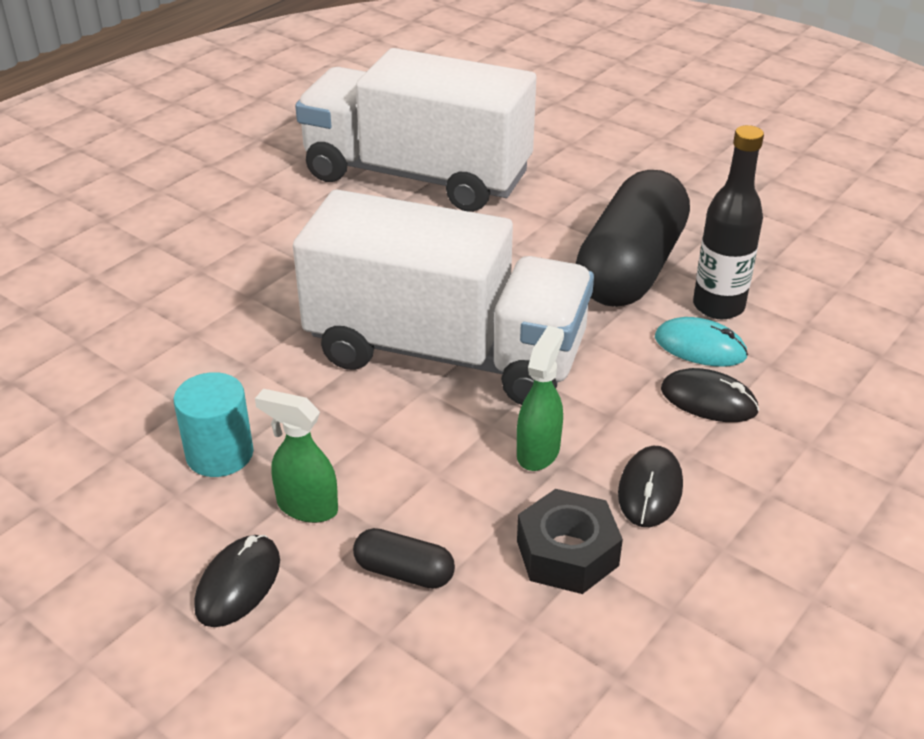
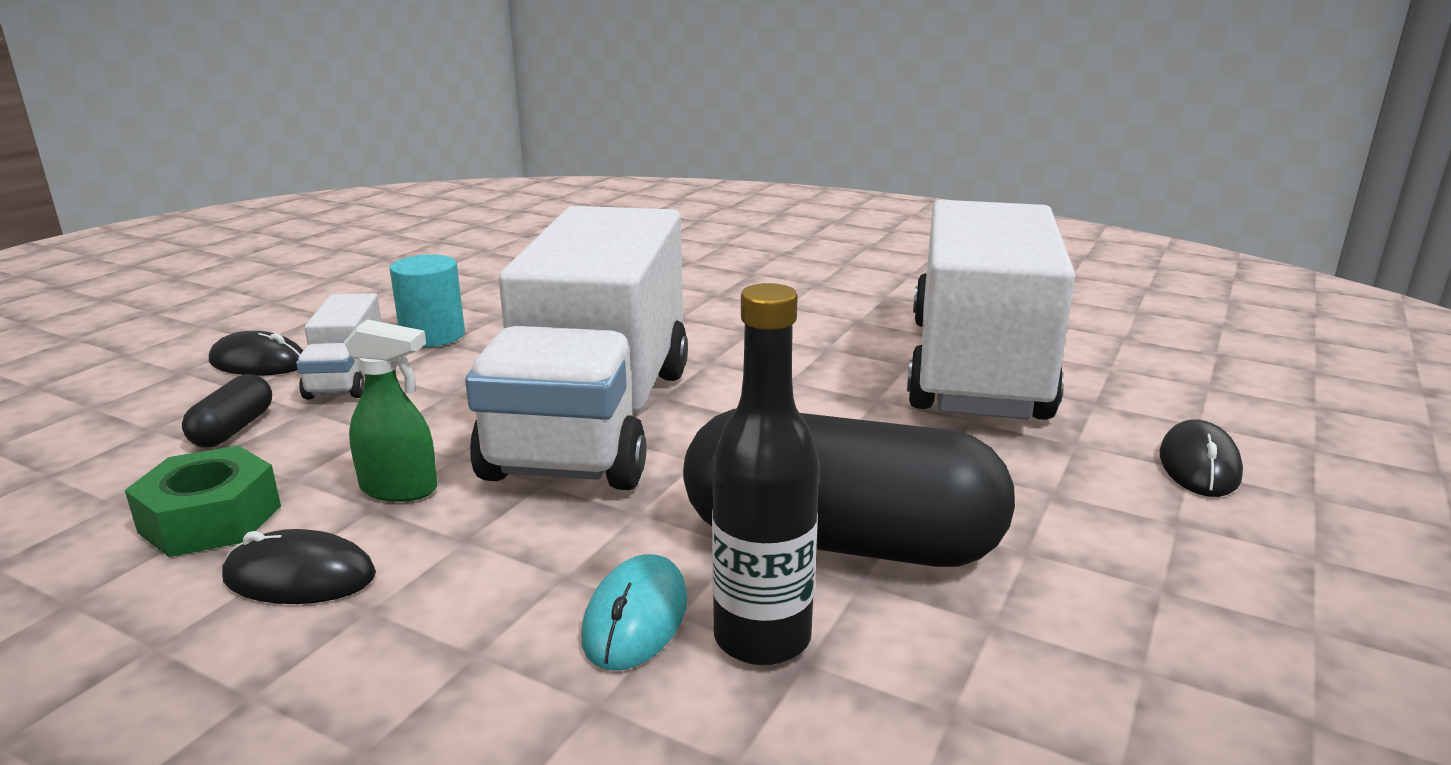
camera: 80 degrees right, 15 degrees down
(306, 507) = (347, 377): green spray bottle -> white truck
(567, 553) = (210, 519): black nut -> green nut
(708, 400) = (493, 629): black mouse -> black mouse (1199, 465)

